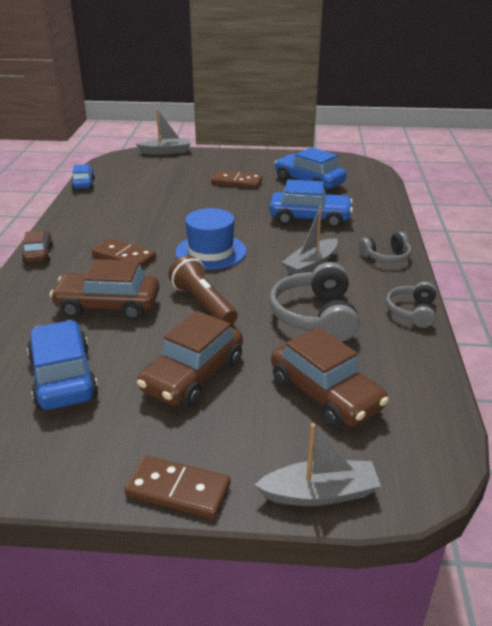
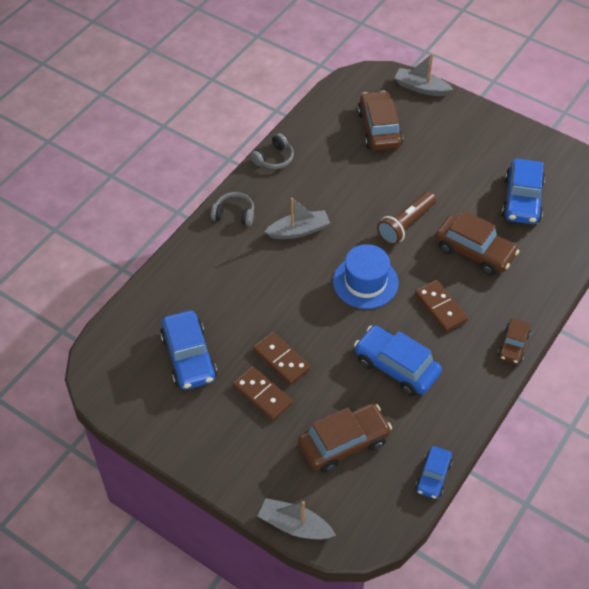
camera: 150 degrees left, 20 degrees up
(178, 490) = (483, 114): brown domino -> brown domino (281, 360)
(193, 375) = (444, 170): brown car -> brown car (343, 443)
(203, 304) = (406, 224): brown flashlight -> brown flashlight turned 45 degrees clockwise
(310, 218) = (246, 291): blue car -> blue car (396, 367)
(315, 316) = (339, 181): grey headphones -> none

